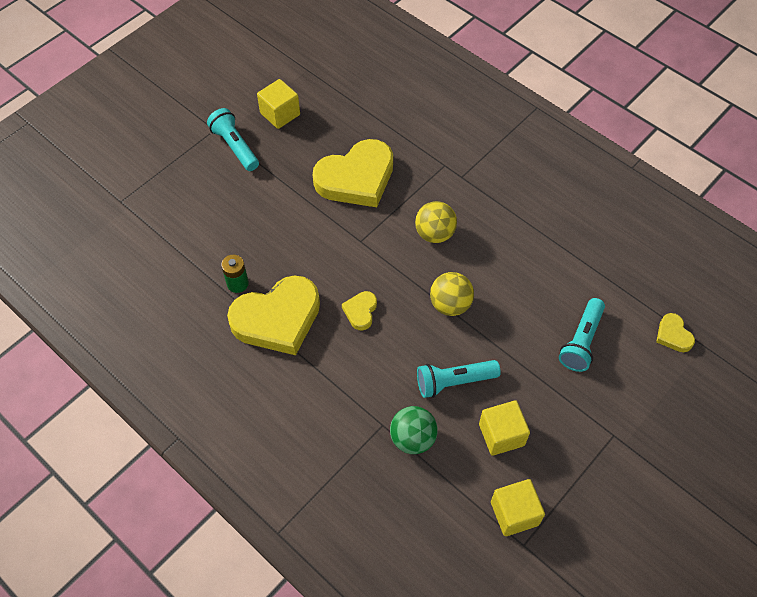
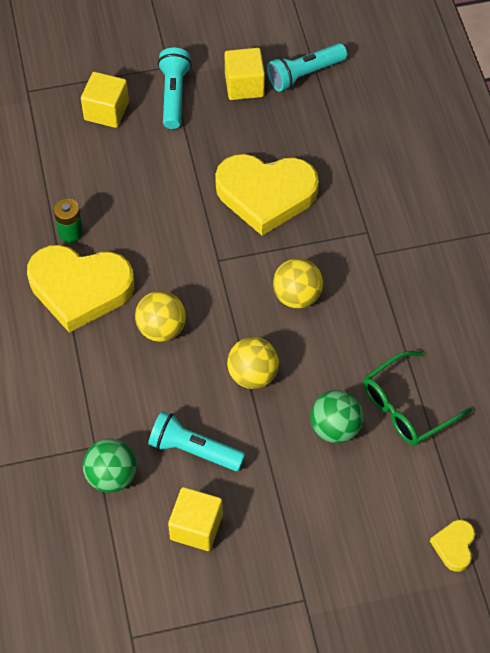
camera: 35 degrees right, 0 degrees up
(360, 311) = (161, 329): yellow heart -> yellow ball
(514, 513) = (147, 604): yellow cube -> yellow cube (106, 111)
(534, 306) = (335, 428): none -> green ball
(567, 264) = (407, 407): none -> green glasses
(581, 341) = (352, 491): turquoise flashlight -> turquoise flashlight (304, 74)

